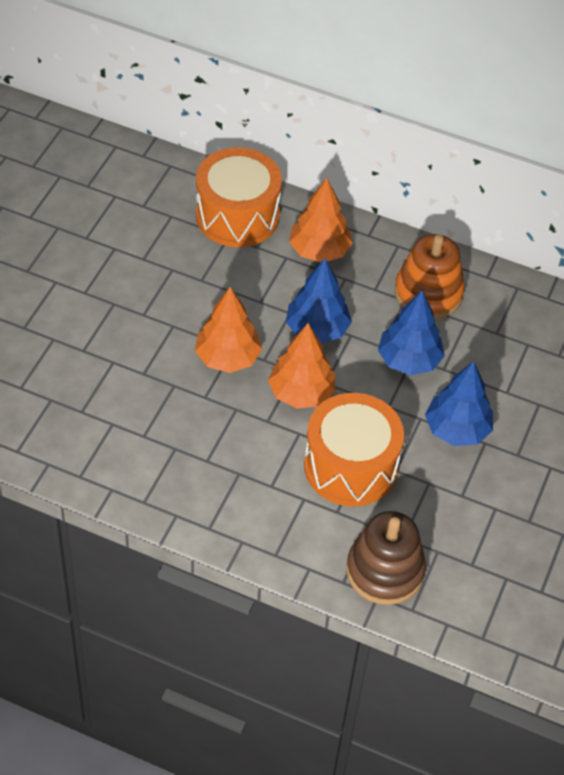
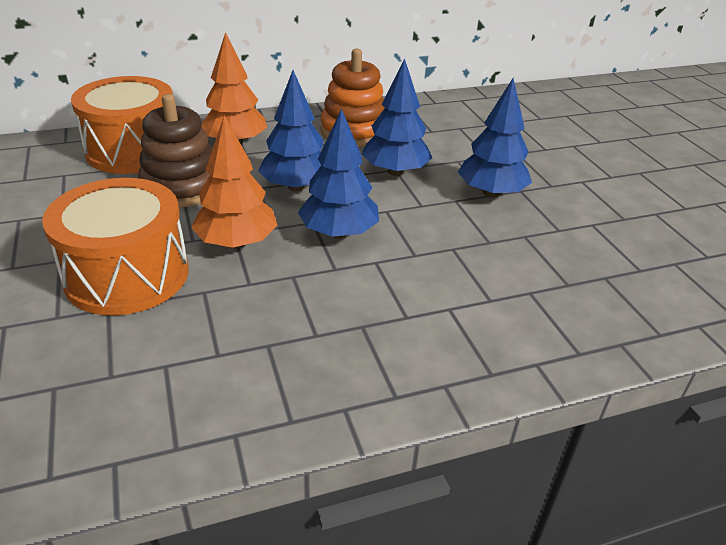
camera: 40 degrees left, 15 degrees down
(301, 393) = (339, 233): orange tree -> blue tree
(350, 466) = (452, 260): orange drum -> orange drum (127, 275)
(385, 571) = (595, 319): brown stacking toy -> brown stacking toy (182, 187)

